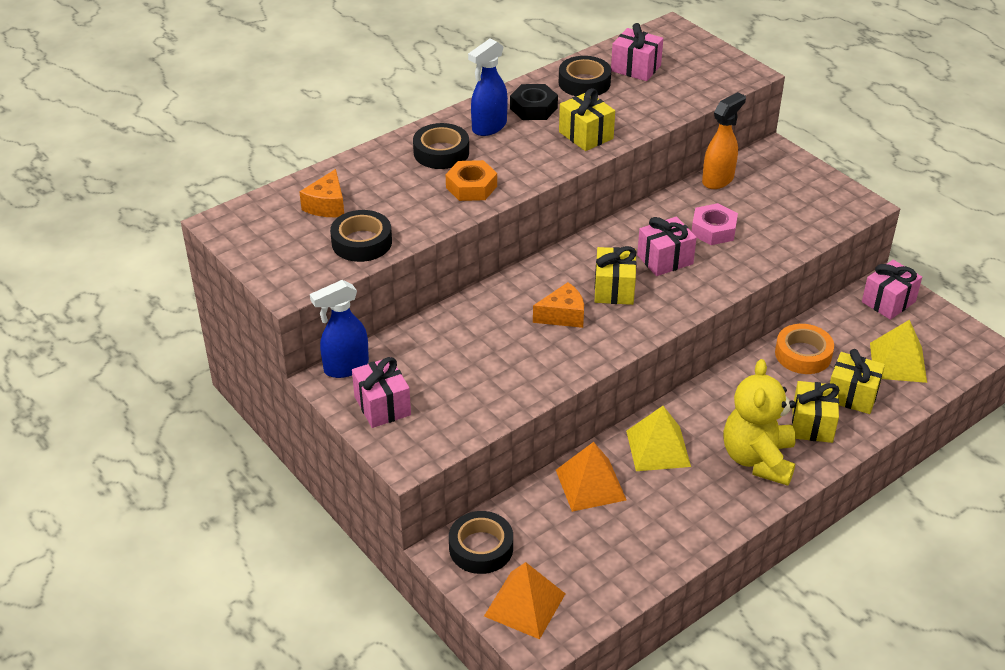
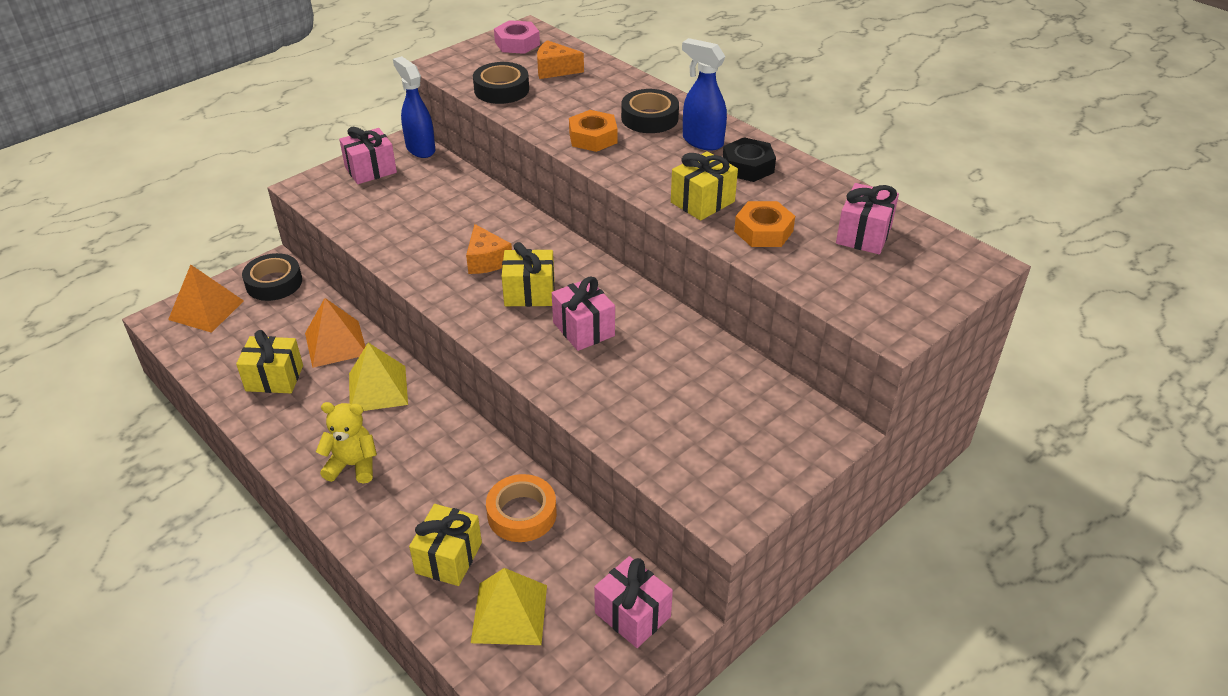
camera: 85 degrees right, 0 degrees up
(584, 83) = (814, 198): black tape -> none
(629, 111) = (763, 231): none -> orange nut
(713, 230) = (645, 369): pink nut -> pink nut (517, 43)
(718, 180) = (751, 375): orange spray bottle -> none
(758, 459) = (353, 465): yellow teddy bear -> yellow teddy bear, size x0.64
(812, 424) = (402, 516): yellow gift -> yellow gift (274, 378)

